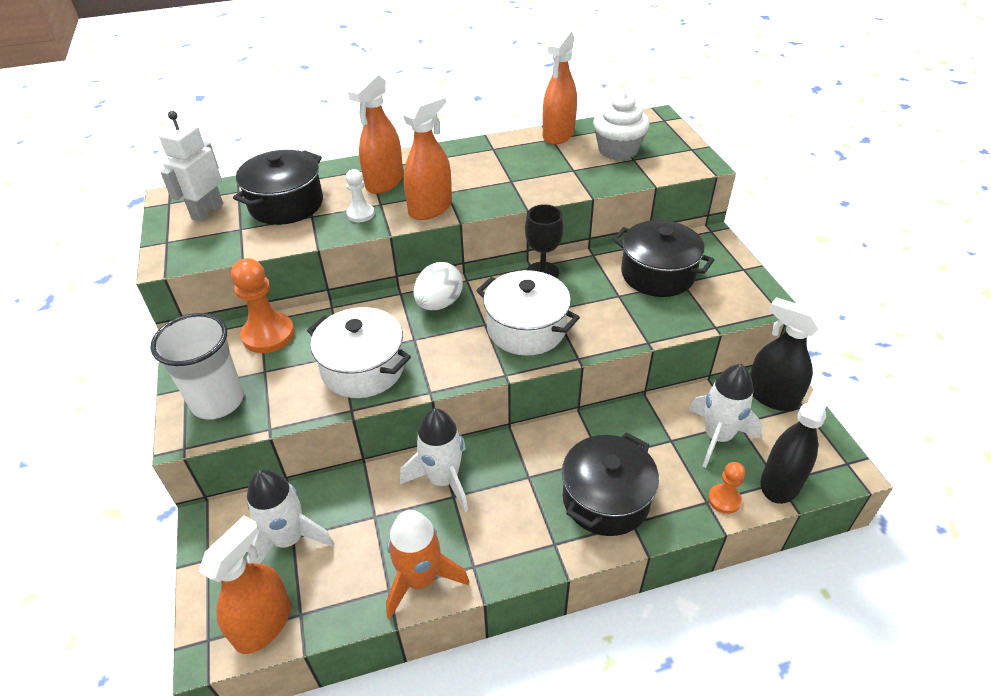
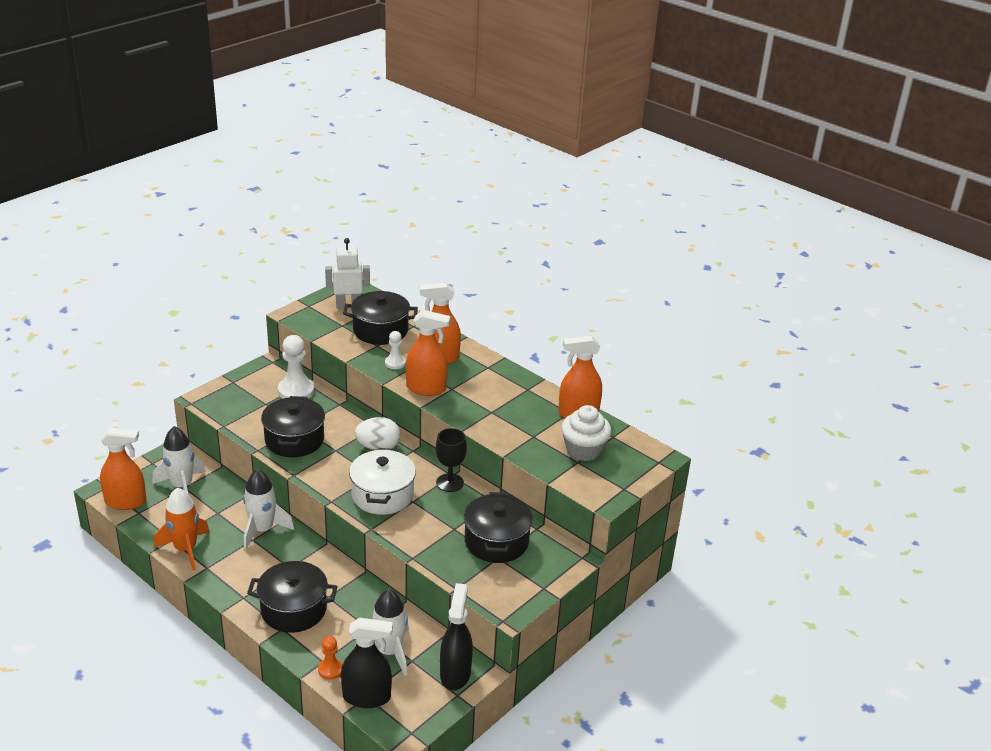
camera: 55 degrees right, 10 degrees down
(217, 401) = (231, 398): white cup -> none
(268, 335) = (296, 391): orange pawn -> white pawn
(363, 368) = (294, 440): white pot -> black pot

